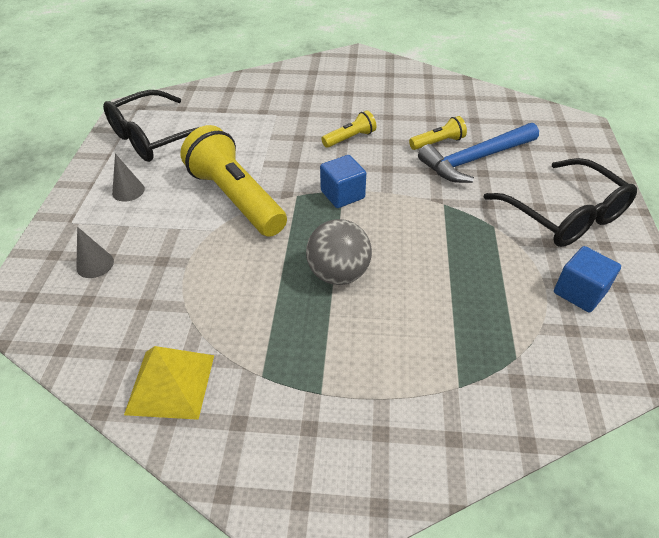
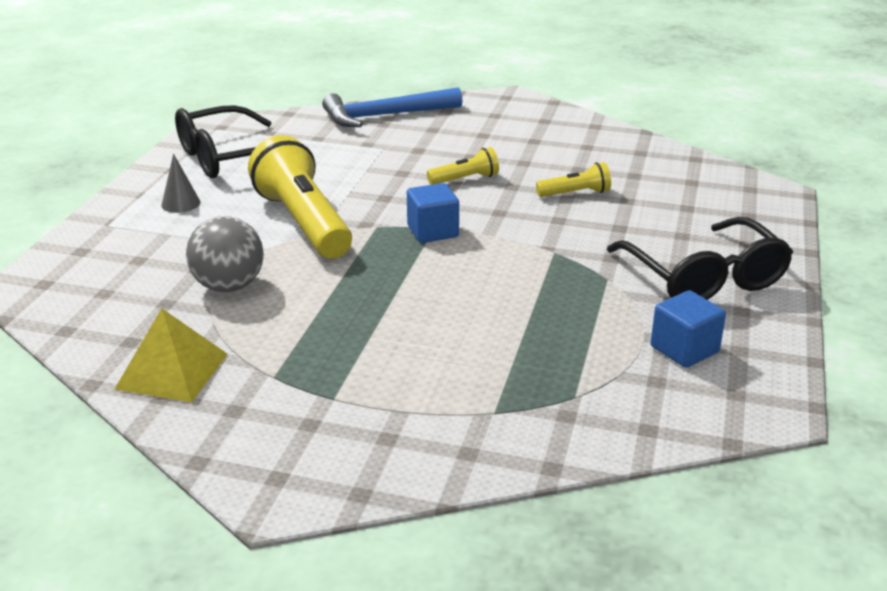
camera: 10 degrees right, 15 degrees down
(95, 264) = (122, 264): grey cone -> none
(338, 274) = (397, 301): grey ball -> grey ball (229, 286)
(475, 159) = (616, 214): blue hammer -> blue hammer (385, 116)

